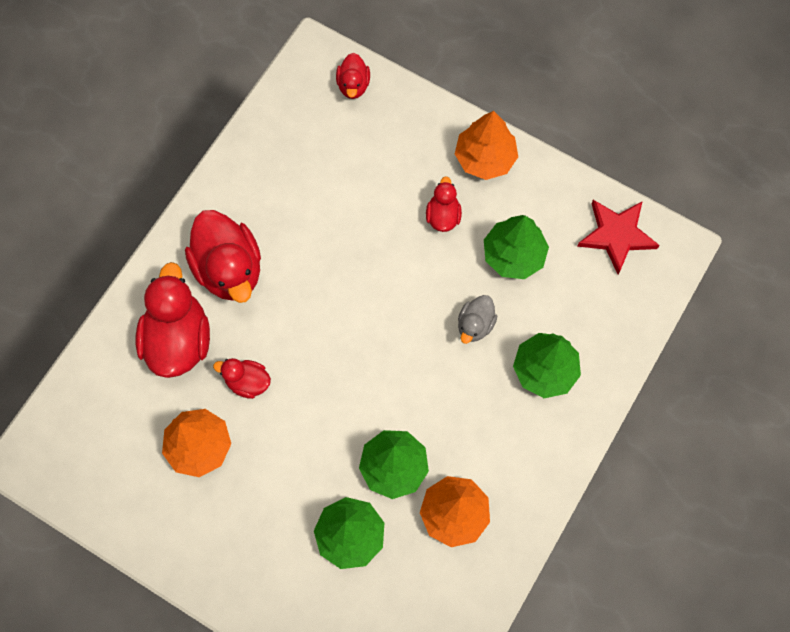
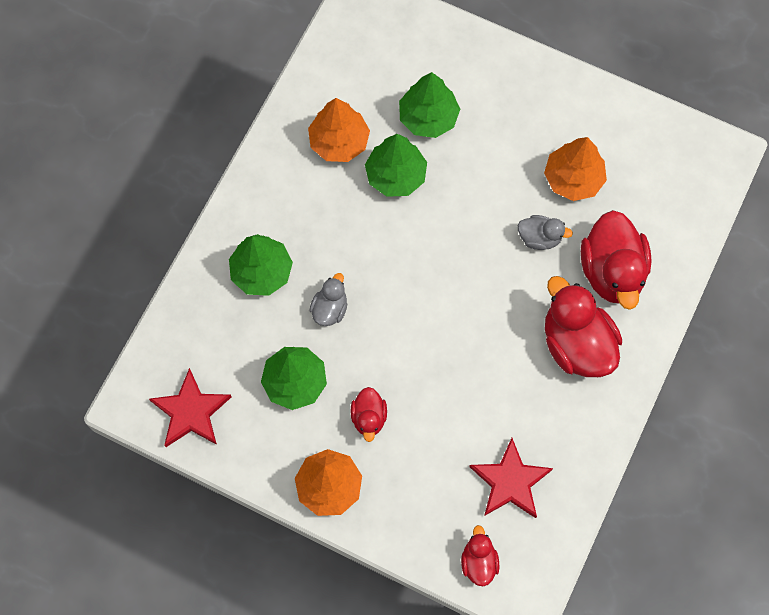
camera: 175 degrees right, 0 degrees up
(247, 382) = (539, 238): red duck -> grey duck
(315, 148) = (510, 481): none -> red star

